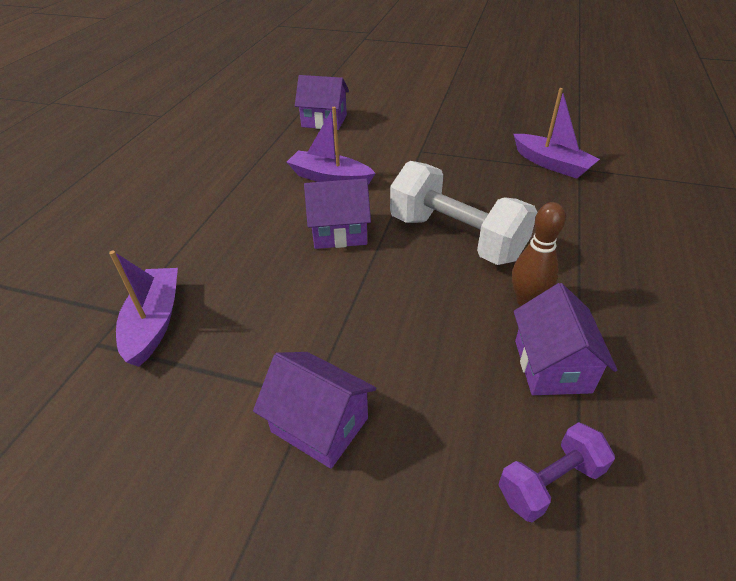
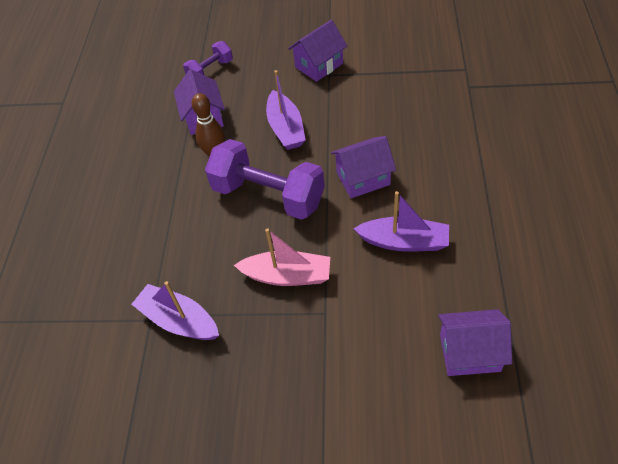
camera: 170 degrees right, 10 degrees up
(154, 322) = (444, 86): purple boat -> purple boat (286, 128)
(320, 425) = (319, 65): purple house -> purple house turned 60 degrees counterclockwise
(447, 174) = (287, 276): none -> pink boat
(456, 238) = (268, 195): white dumbbell -> purple dumbbell

